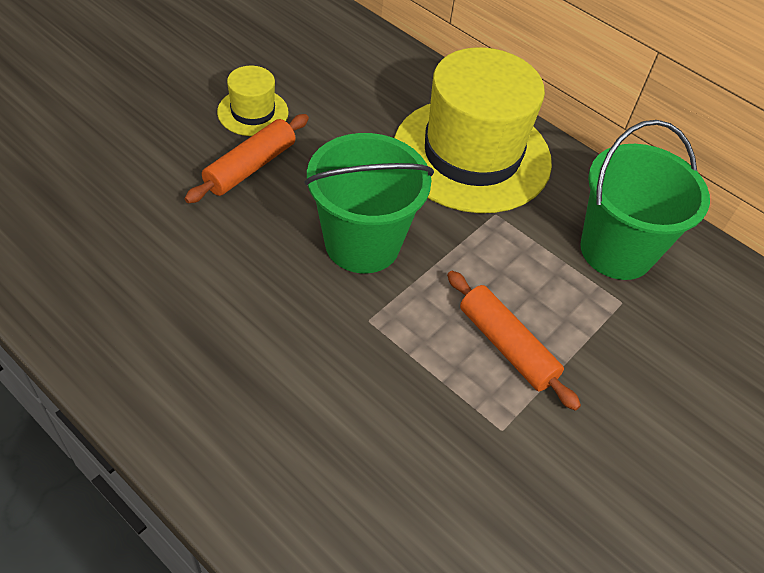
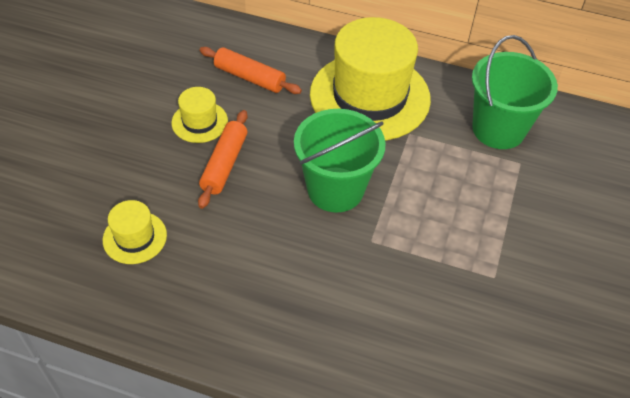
camera: 20 degrees left, 0 degrees up
(97, 207) = (135, 237): none -> yellow hat
(506, 346) = (467, 222): orange rolling pin -> orange rolling pin (249, 77)

